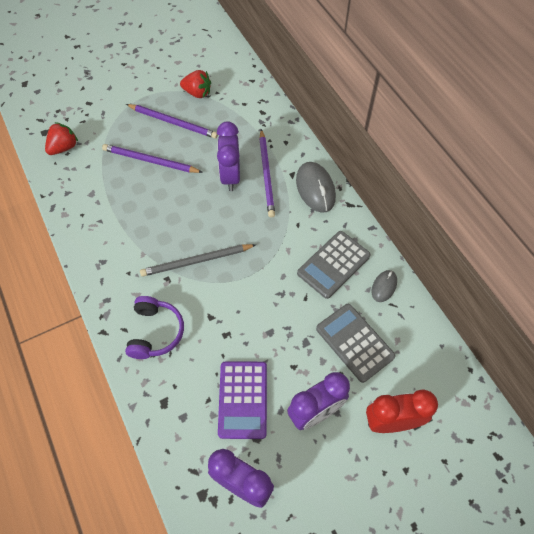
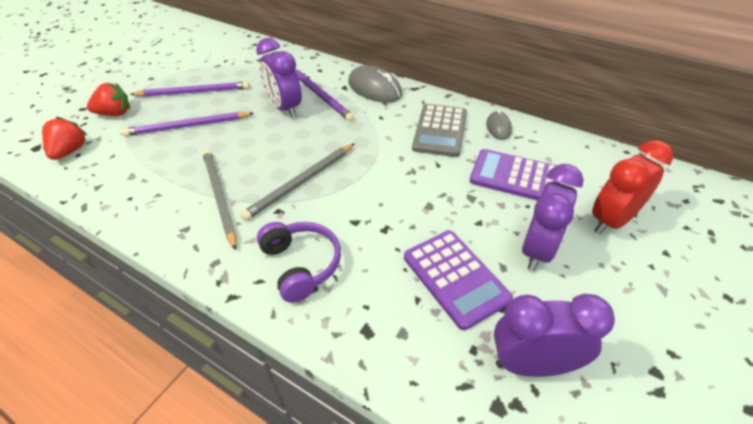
camera: 30 degrees left, 15 degrees down
(137, 245) = (220, 197): none -> grey pencil
(197, 93) = (205, 66): red strawberry -> red strawberry (115, 113)
(354, 342) = (515, 177): grey calculator -> purple calculator

